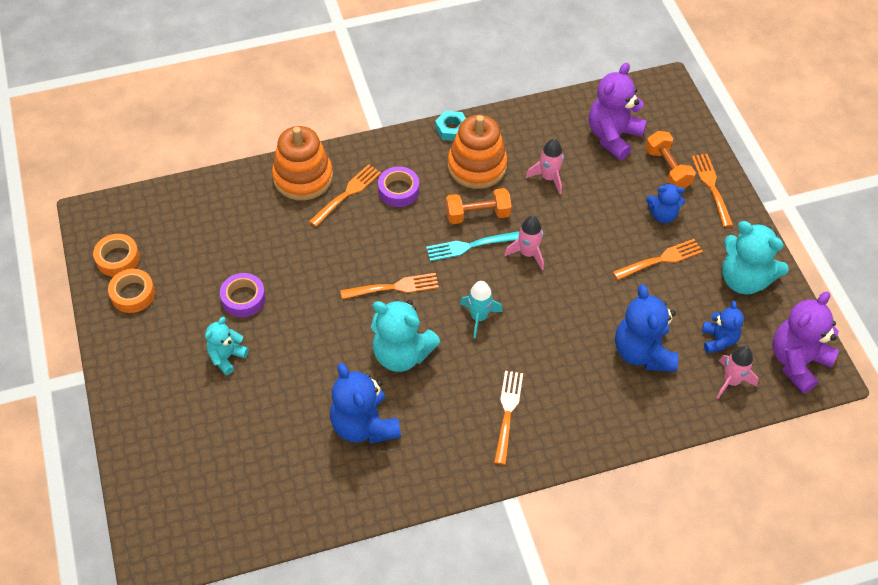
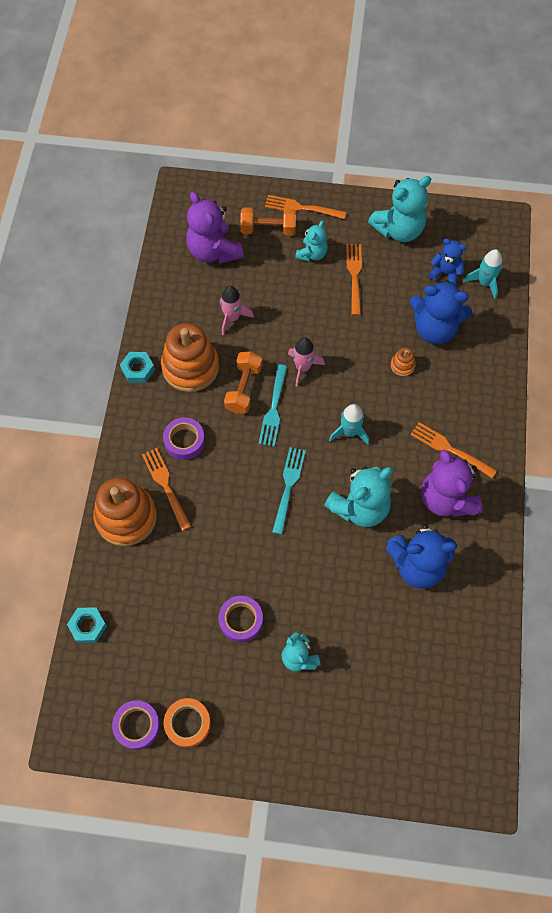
camera: 65 degrees left, 10 degrees up
(118, 259) = (137, 726): orange tape -> purple tape
(191, 190) = (88, 626): none -> turquoise nut
(393, 287) = (288, 487): orange fork -> turquoise fork
(581, 337) = (402, 365): none -> orange stacking toy
(662, 215) = (312, 254): blue teddy bear -> turquoise teddy bear
(731, 381) = (484, 283): pink rocket -> turquoise rocket
(797, 362) = (485, 233): purple teddy bear -> purple teddy bear (446, 499)

